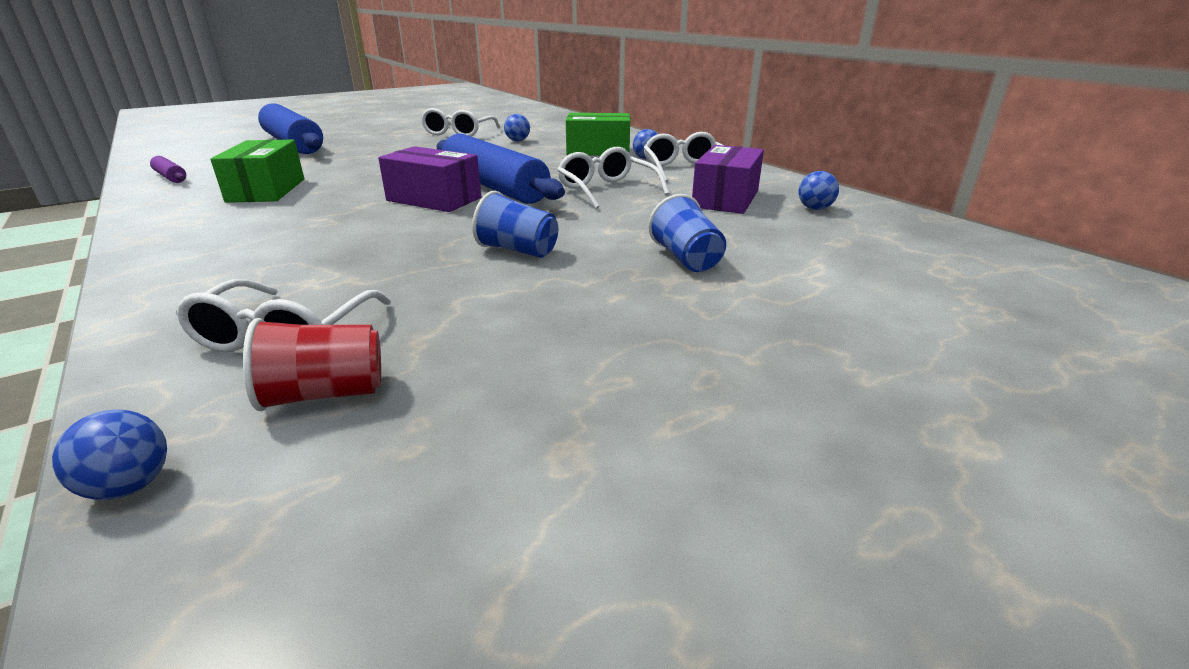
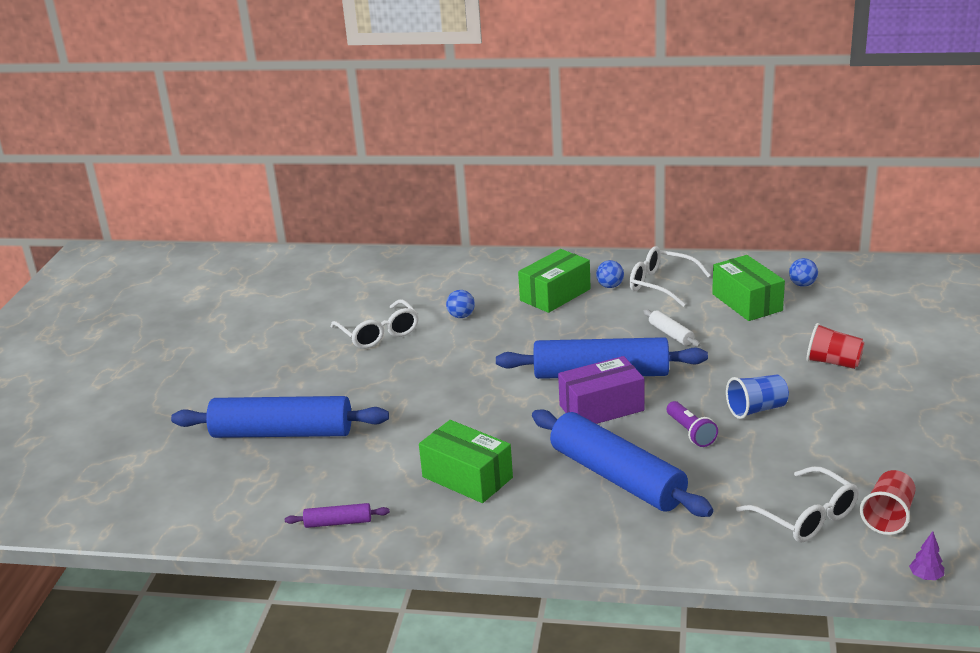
camera: 45 degrees left, 0 degrees up
(130, 486) = (926, 577): blue ball -> purple tree
(308, 231) = (617, 477): none -> blue rolling pin
(430, 236) = (690, 432): none -> purple flashlight
(607, 190) = (671, 334): white glasses -> white rolling pin
(686, 259) = (833, 362): blue cup -> red cup
(725, 199) = (747, 302): purple box -> green box

